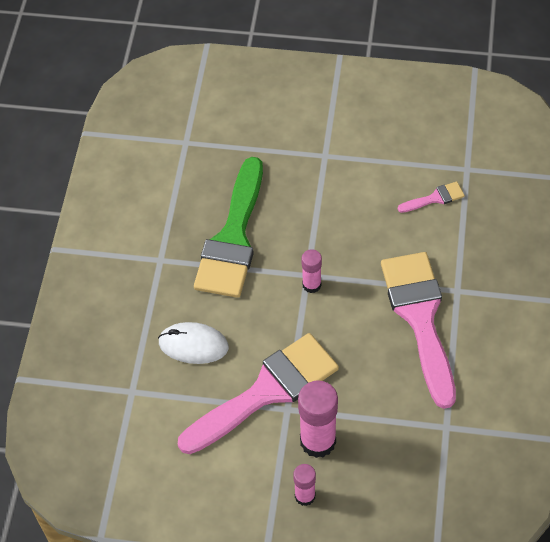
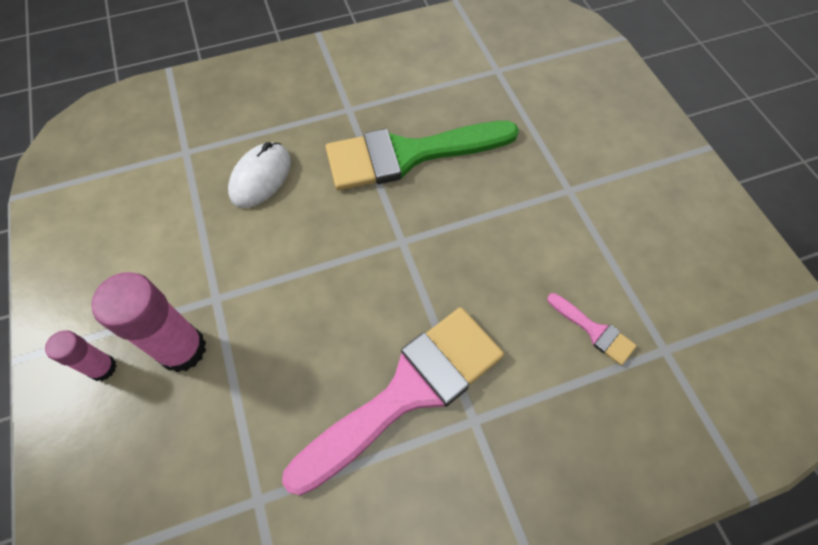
camera: 60 degrees right, 5 degrees up
(193, 345) = (261, 177): white mouse -> white mouse turned 45 degrees clockwise
(266, 391) = (230, 267): pink brush -> none
(311, 285) = (391, 251): pink glue stick -> none

